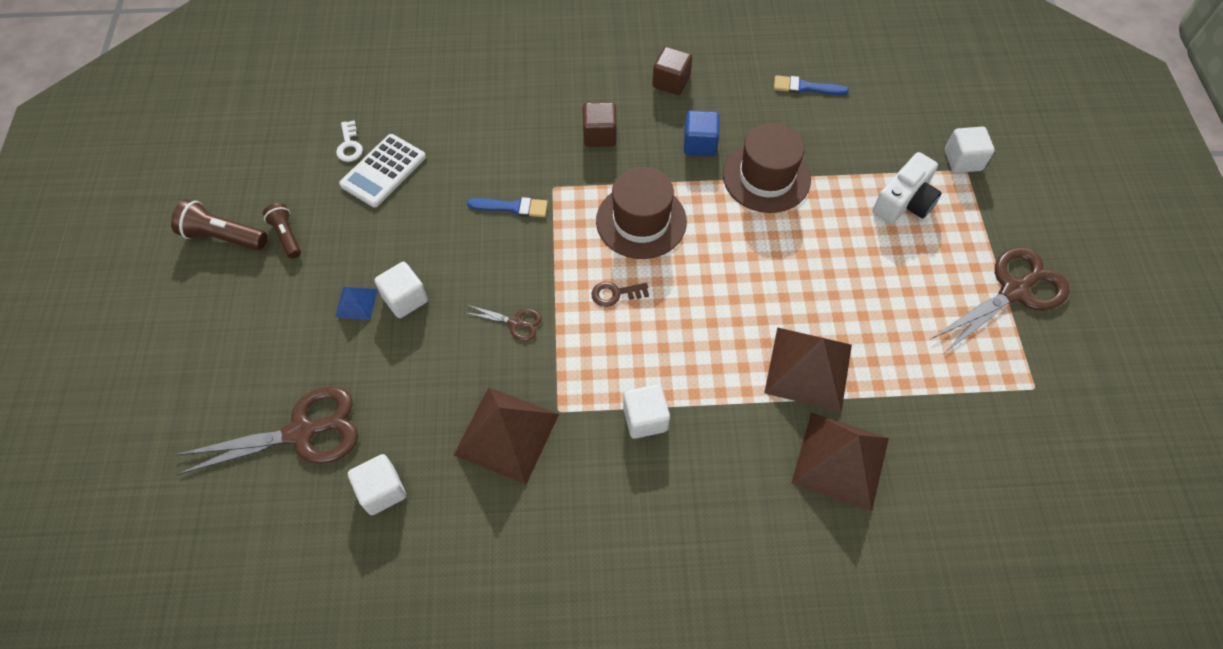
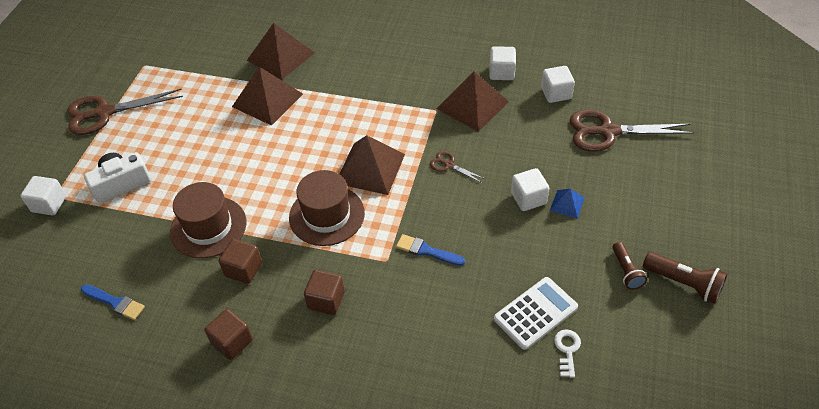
camera: 160 degrees left, 10 degrees down
(615, 294) = (370, 168): brown key -> brown pyramid
(645, 419) = (383, 96): white cube -> white cube (501, 72)
(699, 144) = (243, 269): blue cube -> brown cube

